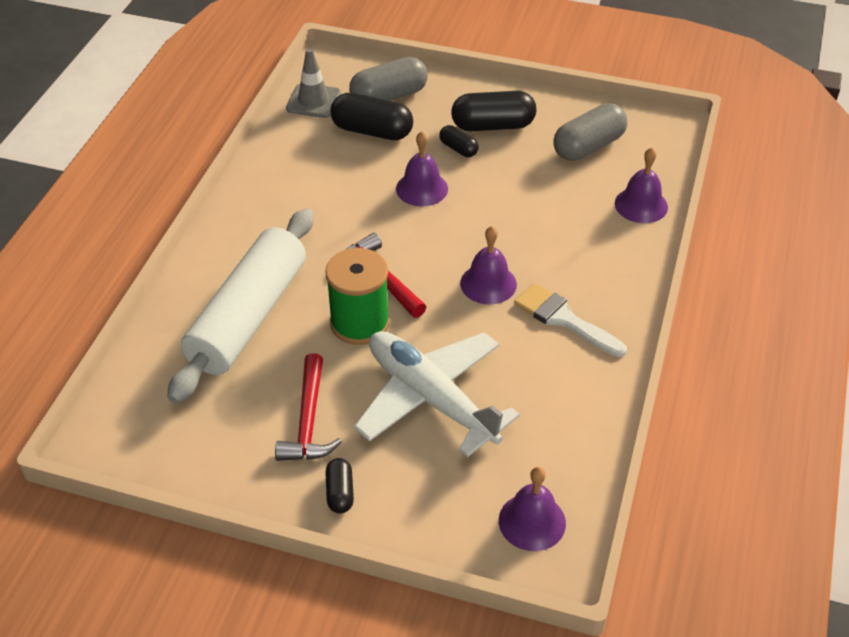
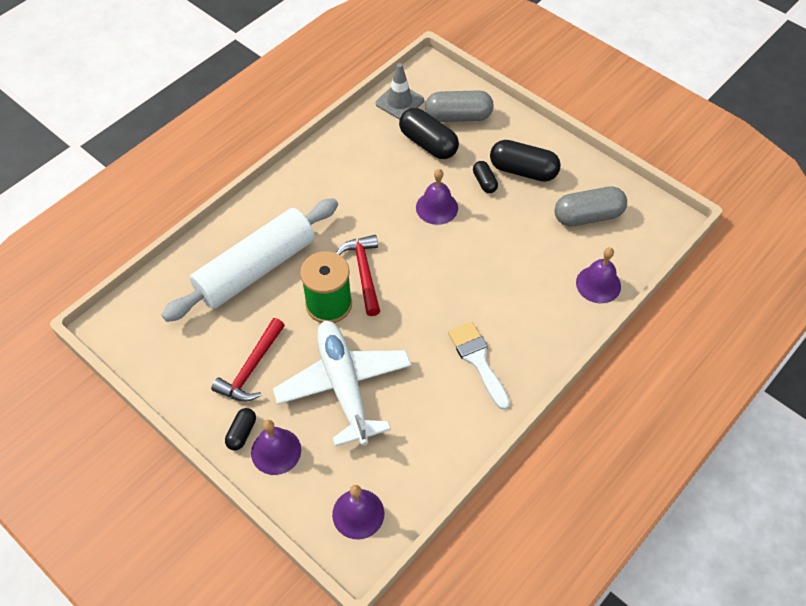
camera: 25 degrees right, 10 degrees up
(488, 283) = (439, 308): purple bell -> purple bell (276, 451)

